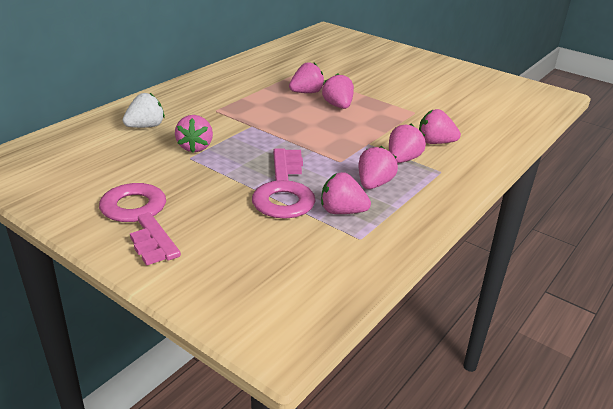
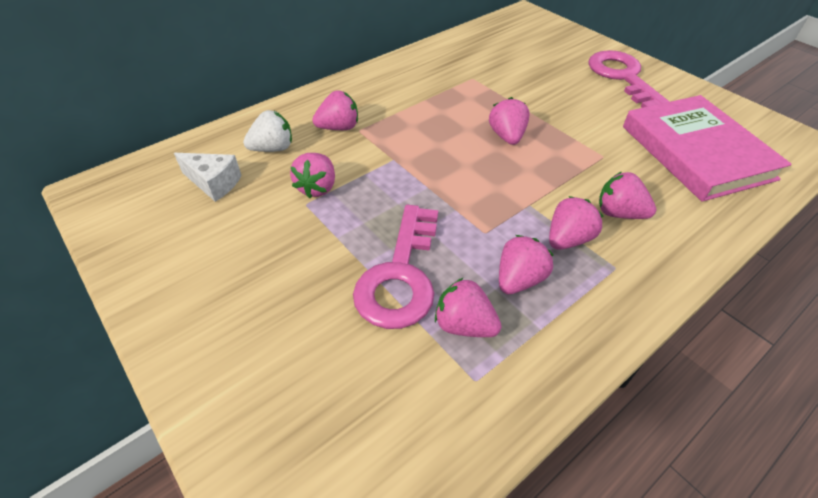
camera: 15 degrees right, 15 degrees up
(103, 151) = (214, 183): none -> white cheese
(140, 217) = (216, 298): pink key -> pink key (622, 77)
(306, 92) = (474, 111): pink strawberry -> pink strawberry (339, 127)
(481, 105) = (696, 152): none -> pink book

